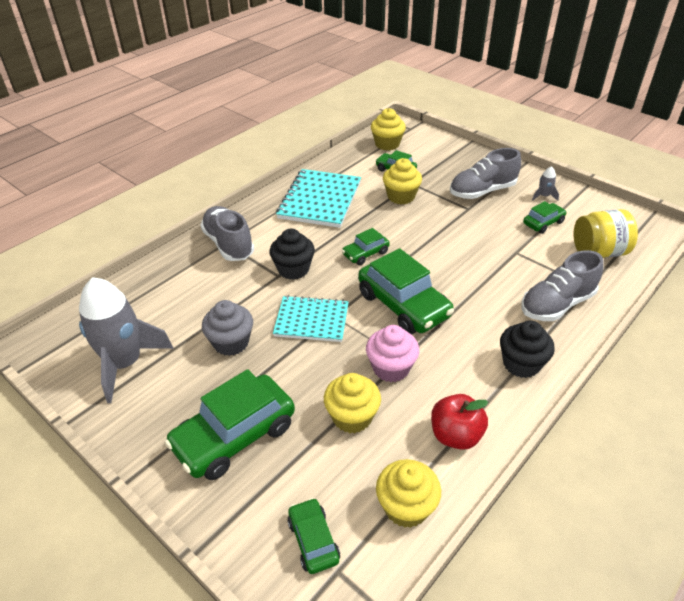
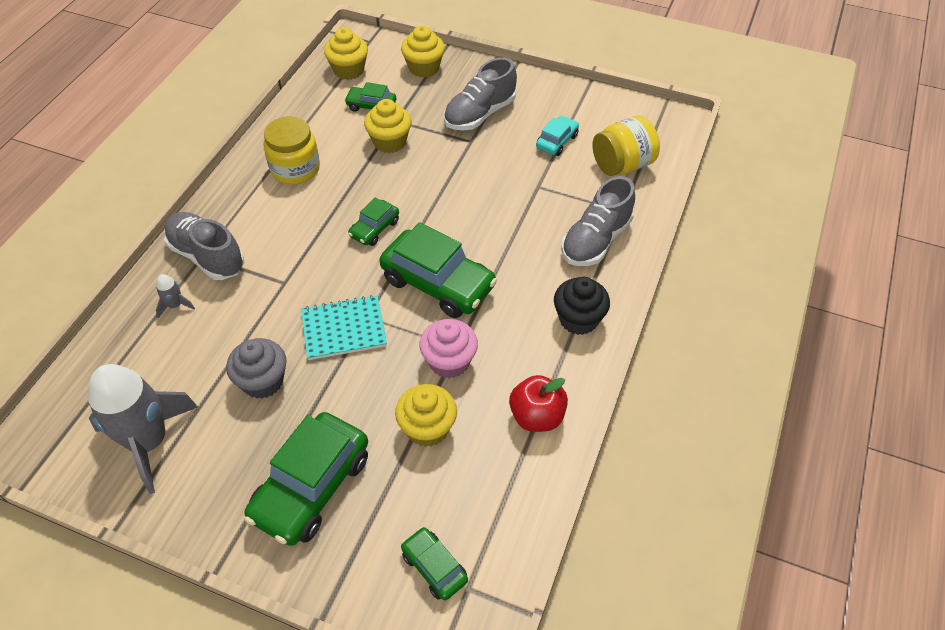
camera: 20 degrees left, 10 degrees up
(293, 269) = (298, 270): black cupcake -> none
(320, 200) = (295, 169): turquoise notebook -> yellow jar
(406, 507) = (512, 505): yellow cupcake -> yellow cupcake (424, 68)
(543, 196) = (548, 105): grey rocket -> grey rocket (175, 305)
(543, 223) = (556, 141): green car -> turquoise car

